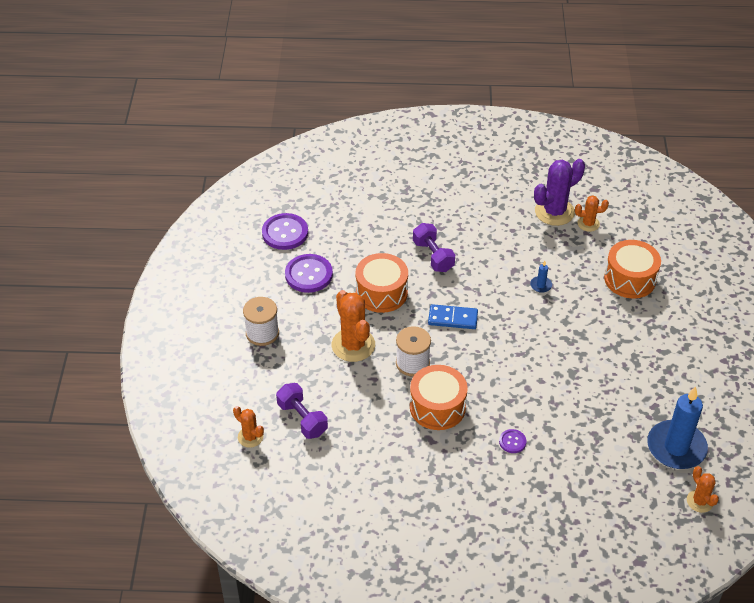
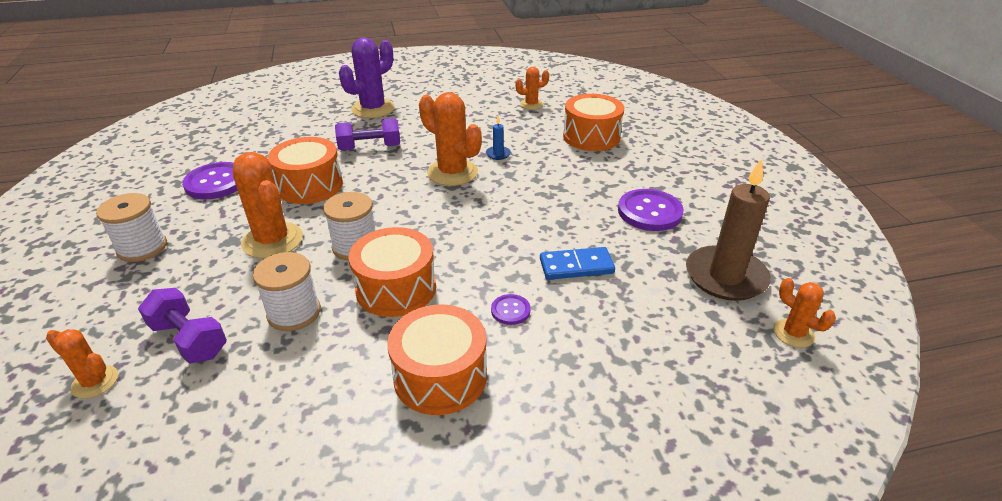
camera: 15 degrees left, 10 degrees down
(285, 233) = (190, 152): purple button -> purple button (649, 212)
(368, 412) = (294, 313): none -> white spool
(433, 256) = (370, 148): purple dumbbell -> purple dumbbell turned 60 degrees counterclockwise
(453, 318) = (402, 196): blue domino -> blue domino (576, 266)
(456, 479) = (440, 376): none -> orange drum
(497, 300) = (452, 173): none -> orange cactus
(554, 212) = (494, 101): purple cactus -> purple cactus (373, 109)
(676, 447) = (725, 276): blue candle -> brown candle

